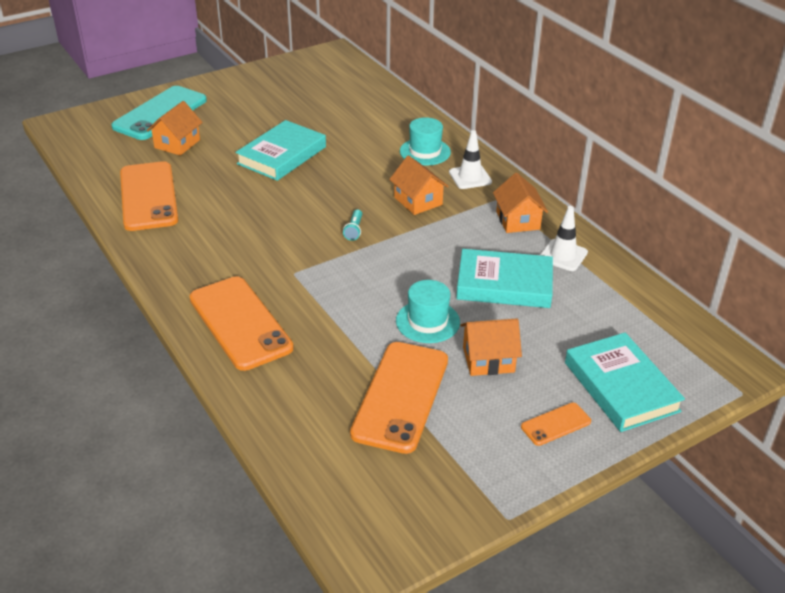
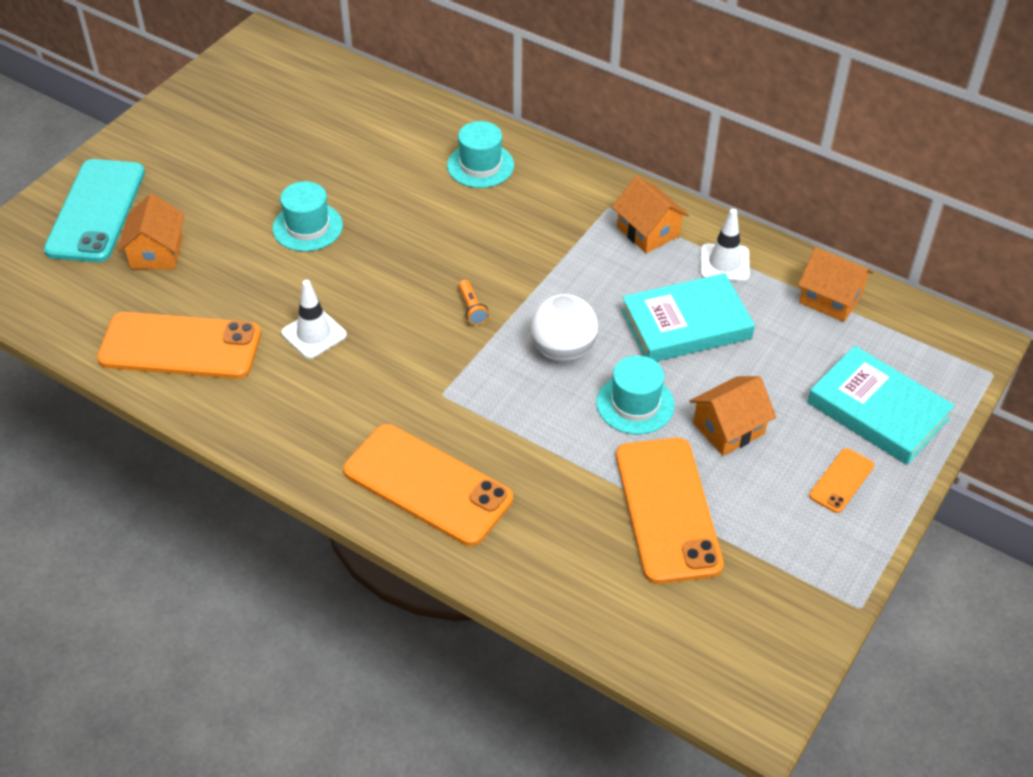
camera: 25 degrees left, 10 degrees up
(148, 196) = (180, 346): orange phone -> orange phone turned 45 degrees counterclockwise
(282, 155) = (307, 227): turquoise book -> turquoise hat
(354, 230) = (472, 309): turquoise flashlight -> orange flashlight
(399, 273) = (563, 350): none -> white ball
(418, 201) = (519, 241): orange house -> orange house (830, 299)
(470, 177) = (557, 187): white traffic cone -> white traffic cone (314, 334)

